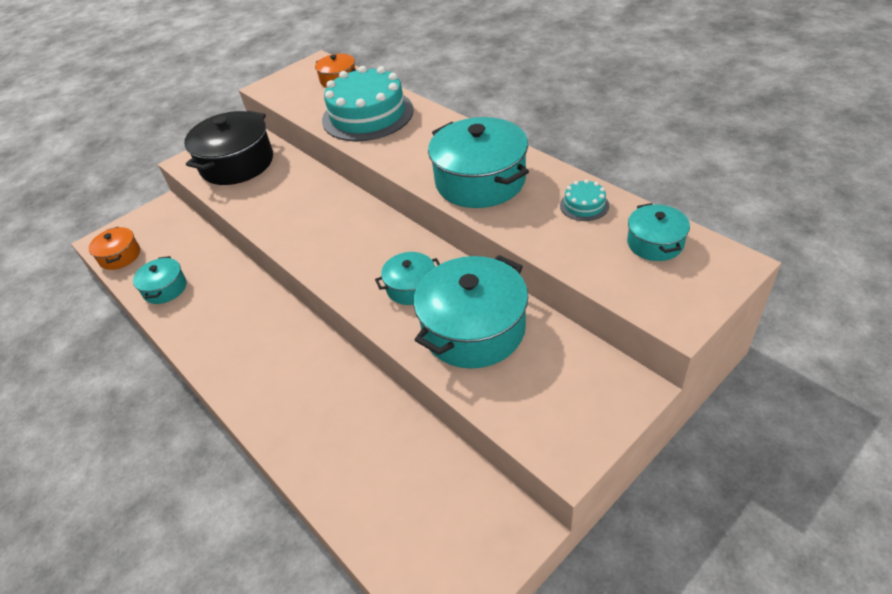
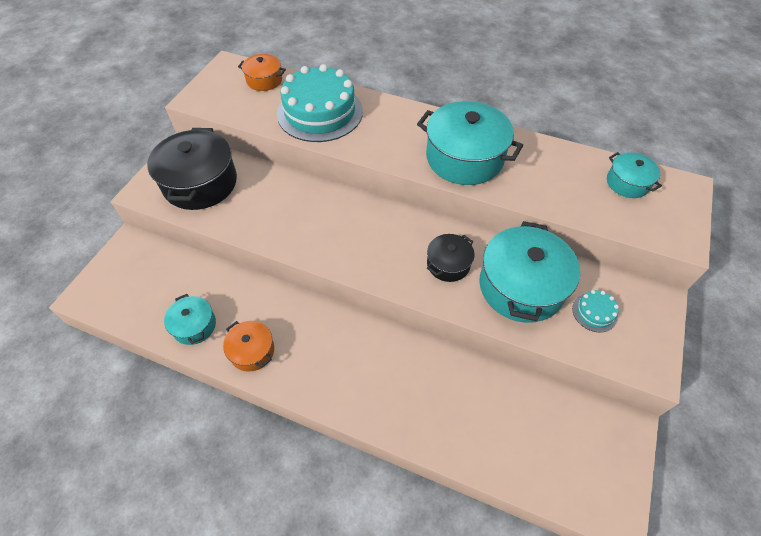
camera: 30 degrees left, 10 degrees up
(120, 256) = (119, 306): orange pot -> orange pot (252, 351)
(411, 287) = (448, 264): turquoise pot -> black pot
(584, 205) = (558, 162): turquoise cake -> turquoise cake (594, 312)

